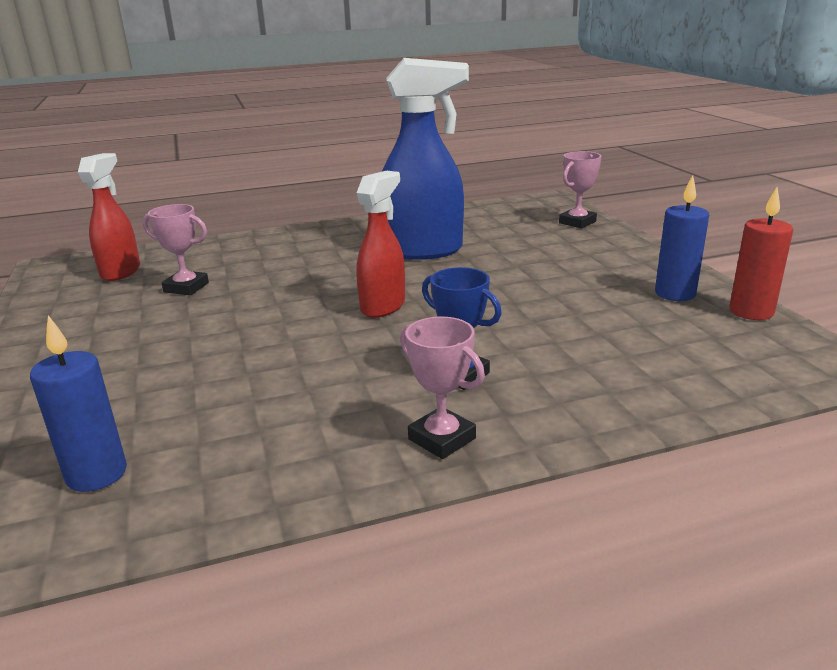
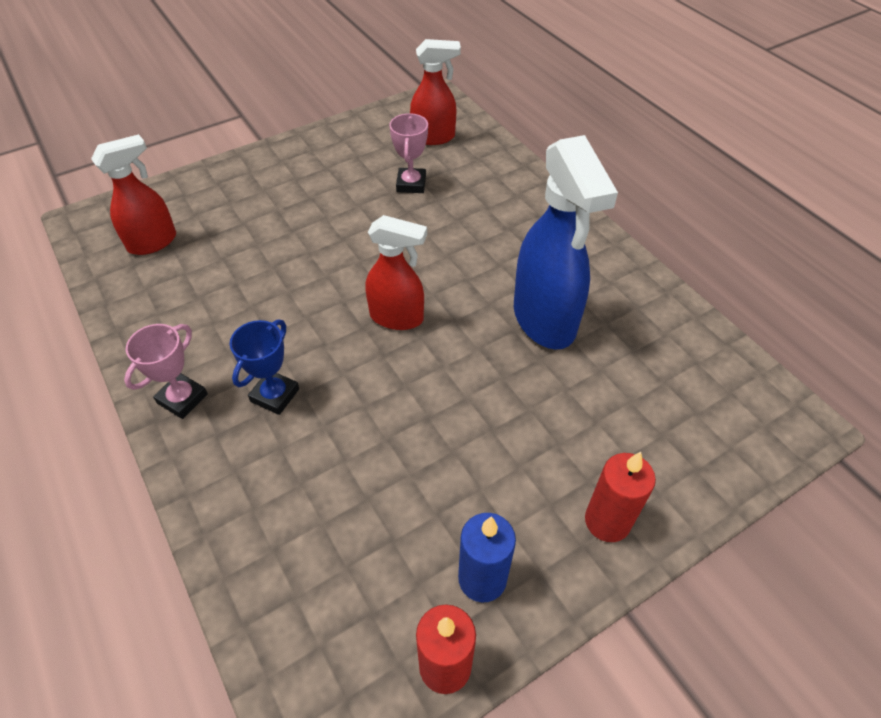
camera: 75 degrees right, 25 degrees up
(96, 474) = (153, 242): blue candle -> red spray bottle
(577, 222) = (706, 463): pink trophy -> none
(623, 252) = (607, 521): none -> red candle

